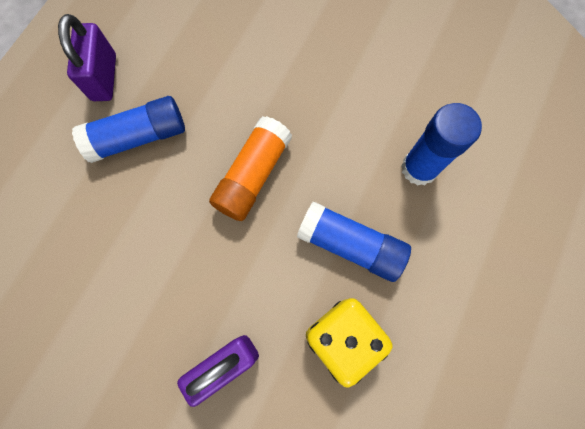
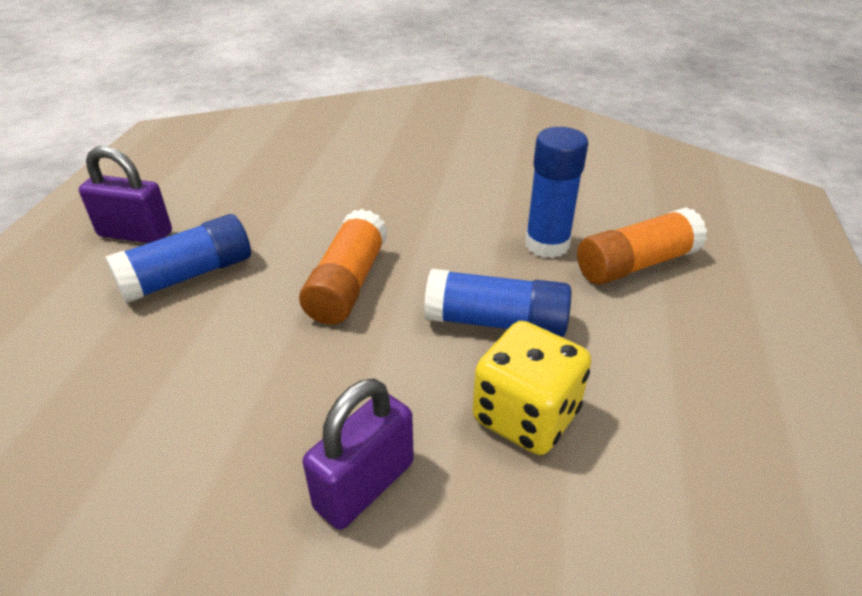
camera: 15 degrees left, 35 degrees down
(104, 77) = (135, 234): purple padlock -> purple padlock turned 60 degrees counterclockwise
(481, 209) = (636, 264): none -> orange glue stick

